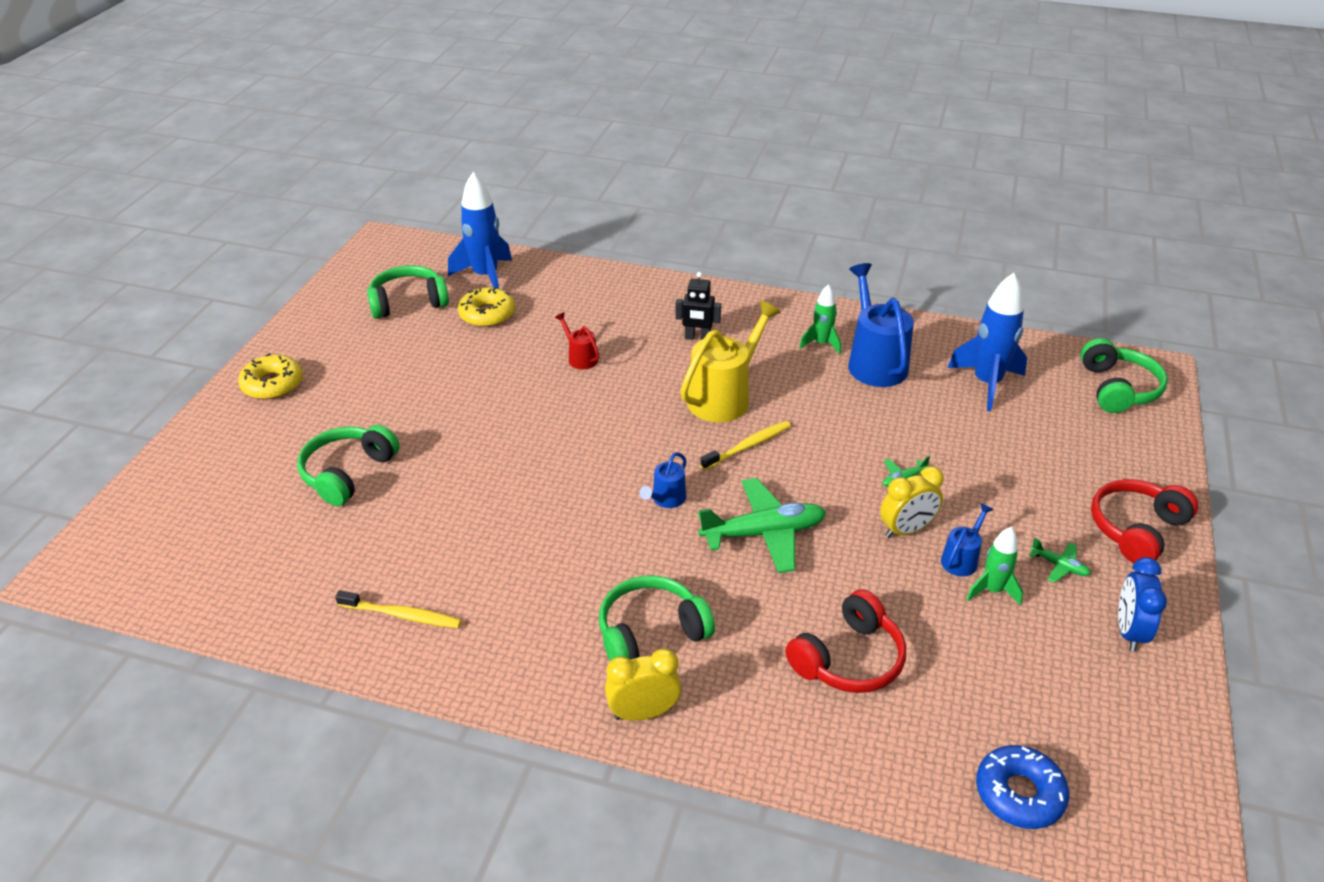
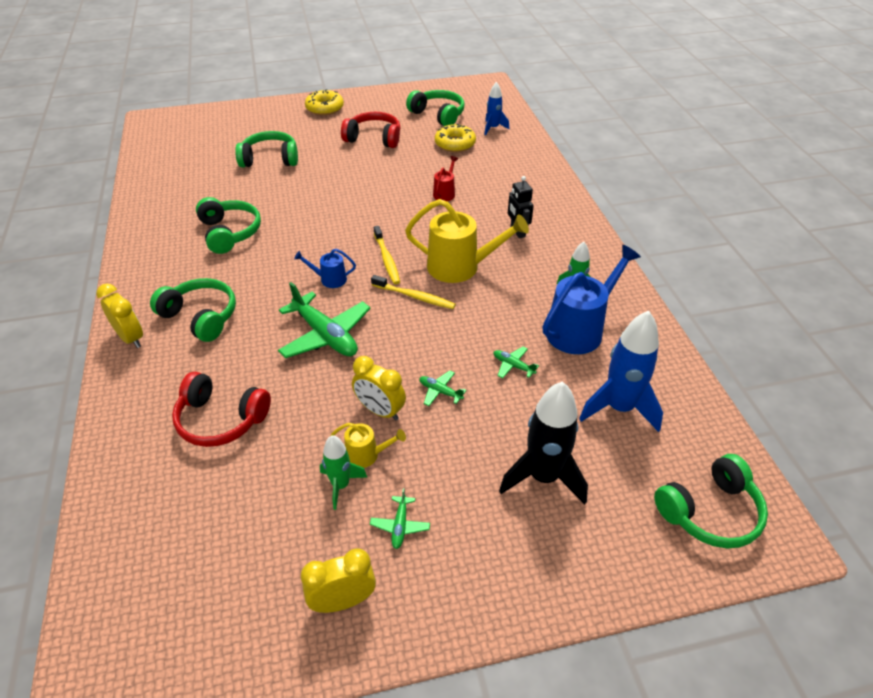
camera: 60 degrees right, 5 degrees up
(402, 615) = (169, 221): yellow toothbrush -> yellow toothbrush (387, 259)
(485, 276) = (493, 128): blue rocket -> blue rocket, size x0.57
(491, 559) = (230, 233): none -> green headphones
(897, 421) = (513, 366): none -> green plane
(961, 559) = (366, 455): blue watering can -> yellow watering can
(1019, 793) = (122, 561): blue donut -> none
(1043, 458) = (543, 477): none -> black rocket
(1129, 631) = (343, 601): blue clock -> yellow clock
(1136, 529) = (492, 577): red headphones -> red headphones (374, 138)

